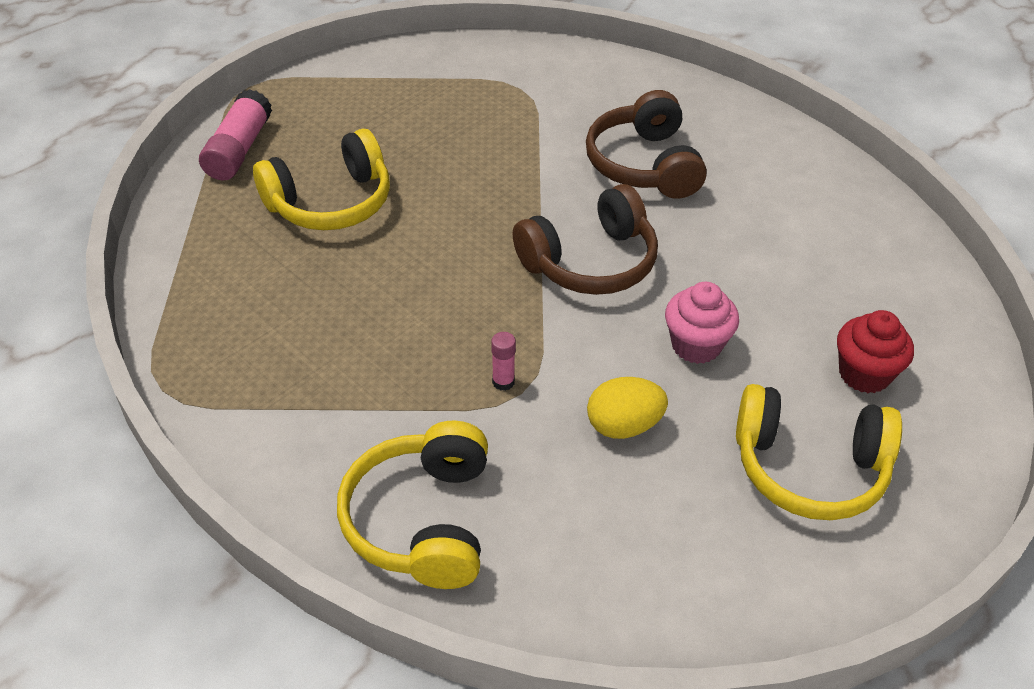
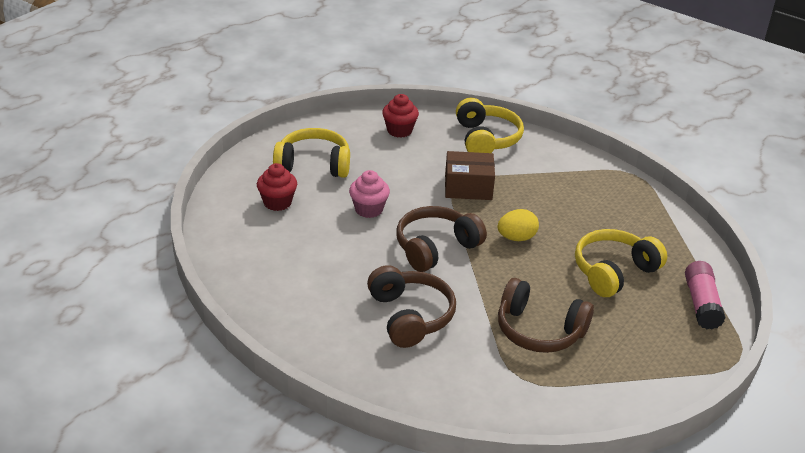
camera: 170 degrees right, 10 degrees down
(478, 135) = (539, 330): none -> brown headphones
(503, 382) = (468, 187): pink glue stick -> brown box
(617, 567) = (399, 130): none -> red cupcake
(624, 426) = (403, 174): yellow egg -> yellow egg (516, 238)

